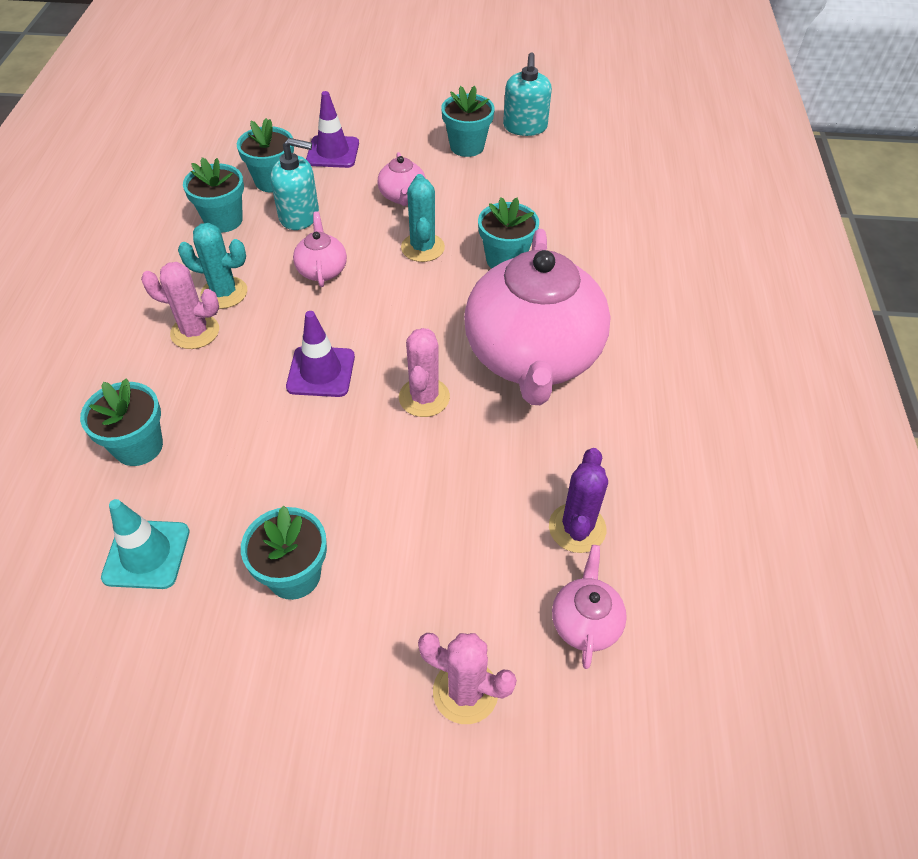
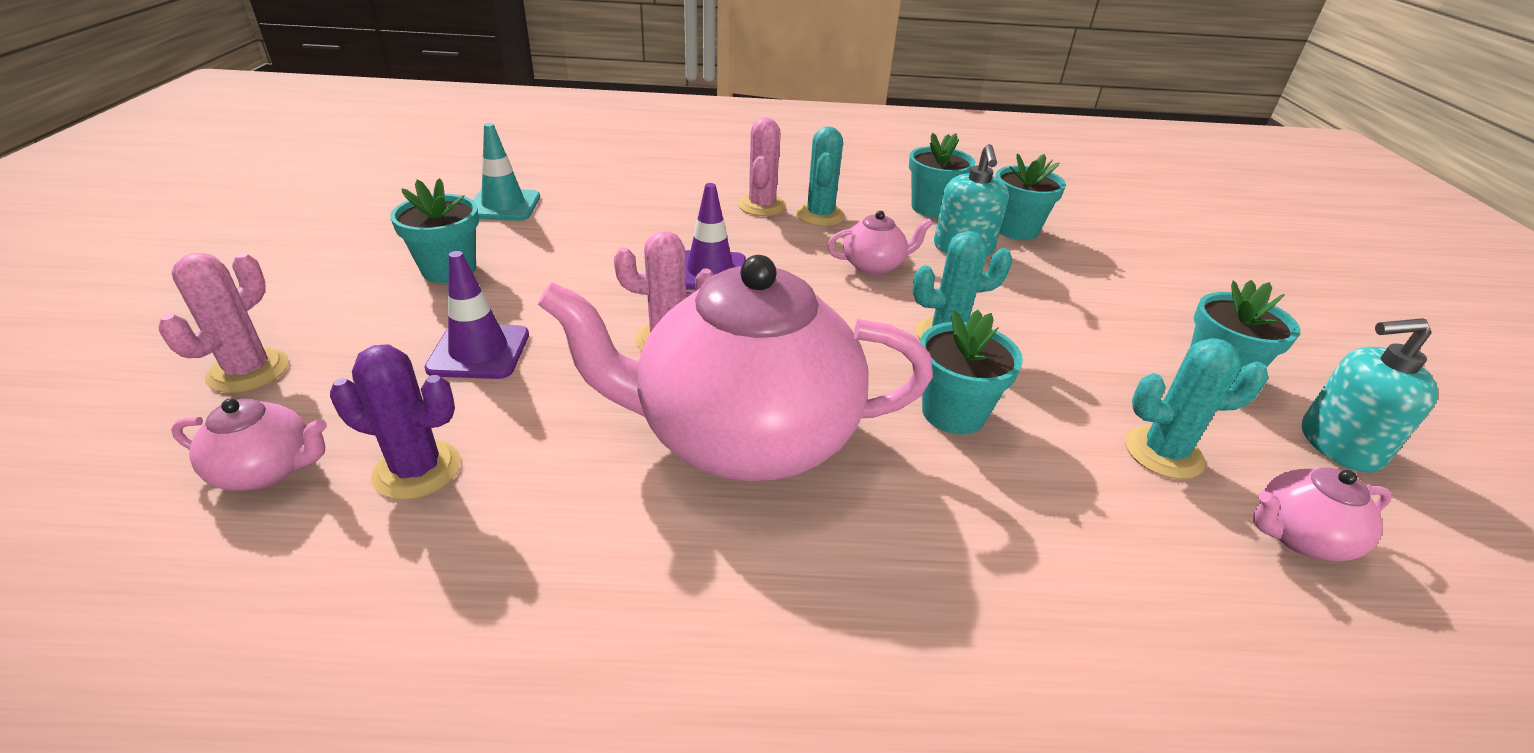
camera: 85 degrees right, 15 degrees down
(138, 446) = (620, 193): turquoise flower pot -> none
(333, 152) = (1102, 264): purple traffic cone -> purple traffic cone (479, 352)
(402, 196) = (1047, 317): pink teapot -> pink teapot (1299, 537)
(535, 188) = (1163, 453): none -> turquoise cactus

